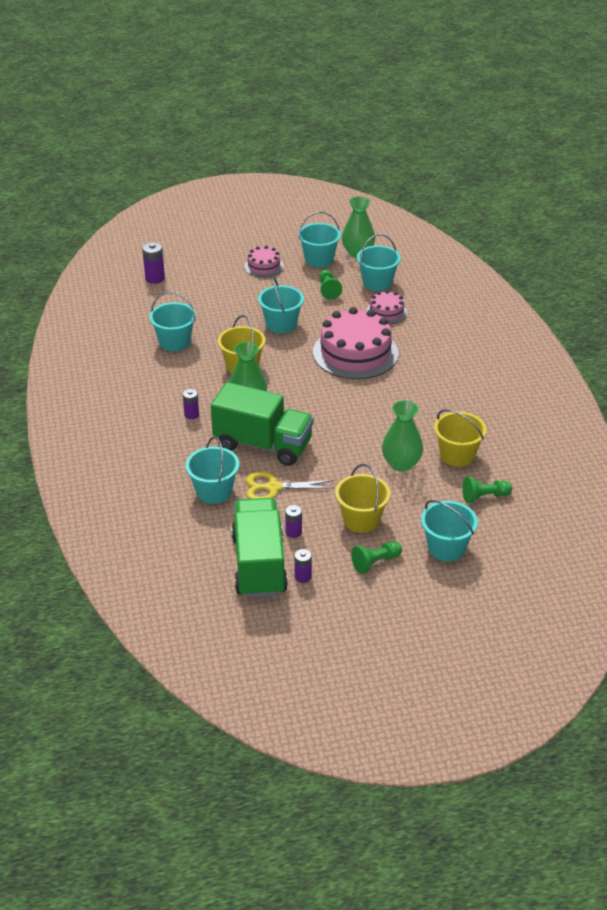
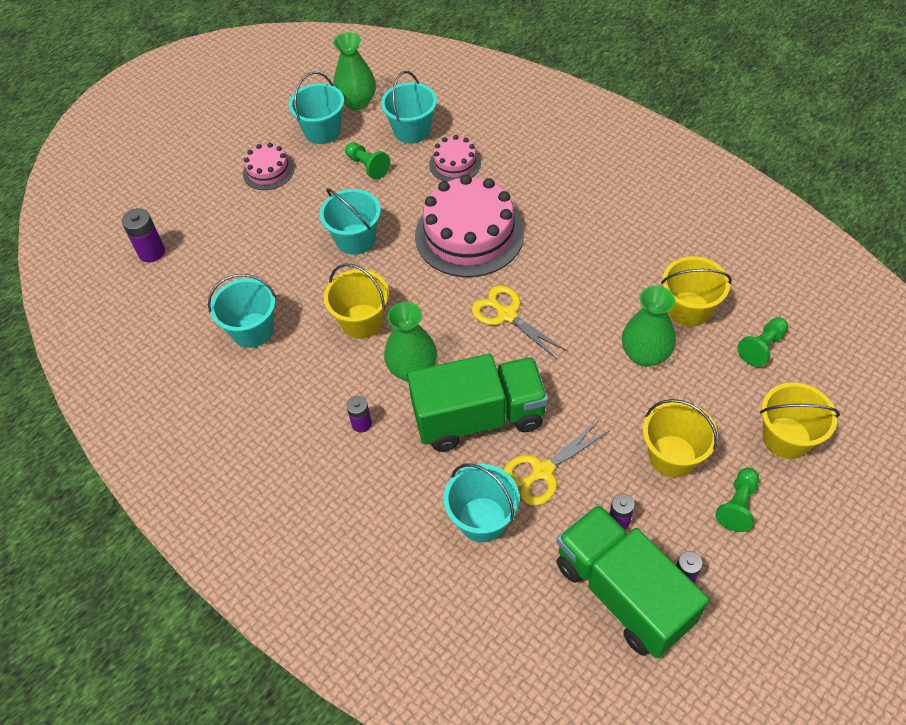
camera: 30 degrees left, 15 degrees up
(334, 404) = (507, 315): none -> yellow scissors
(446, 547) = (786, 438): turquoise bucket -> yellow bucket

